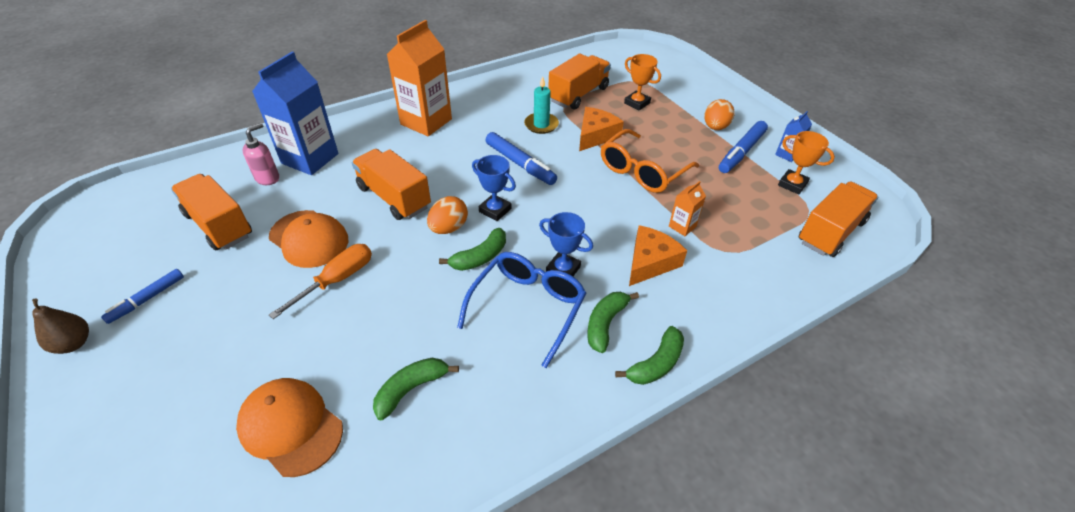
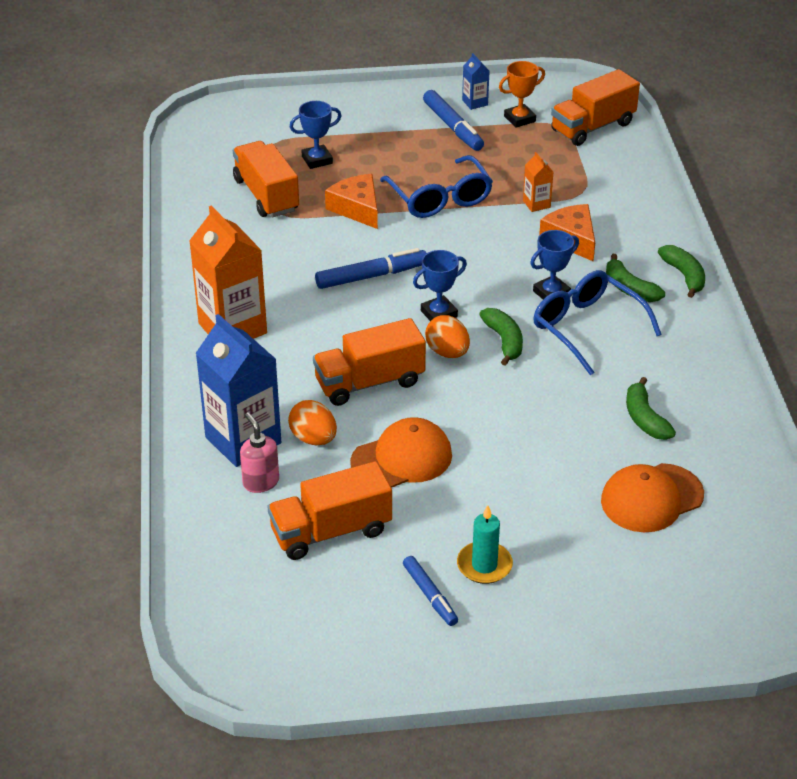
camera: 65 degrees left, 5 degrees down
(74, 343) = (469, 654): brown pear -> none
(337, 280) = (481, 445): orange screwdriver -> none
(541, 125) = (307, 241): turquoise candle -> turquoise candle (484, 565)
(637, 103) = (317, 160): orange trophy -> blue trophy
(642, 170) = (439, 198): orange glasses -> blue glasses
(715, 127) = (400, 126): orange egg -> orange egg (313, 438)
(830, 232) = (592, 127): orange truck -> orange truck turned 105 degrees counterclockwise

